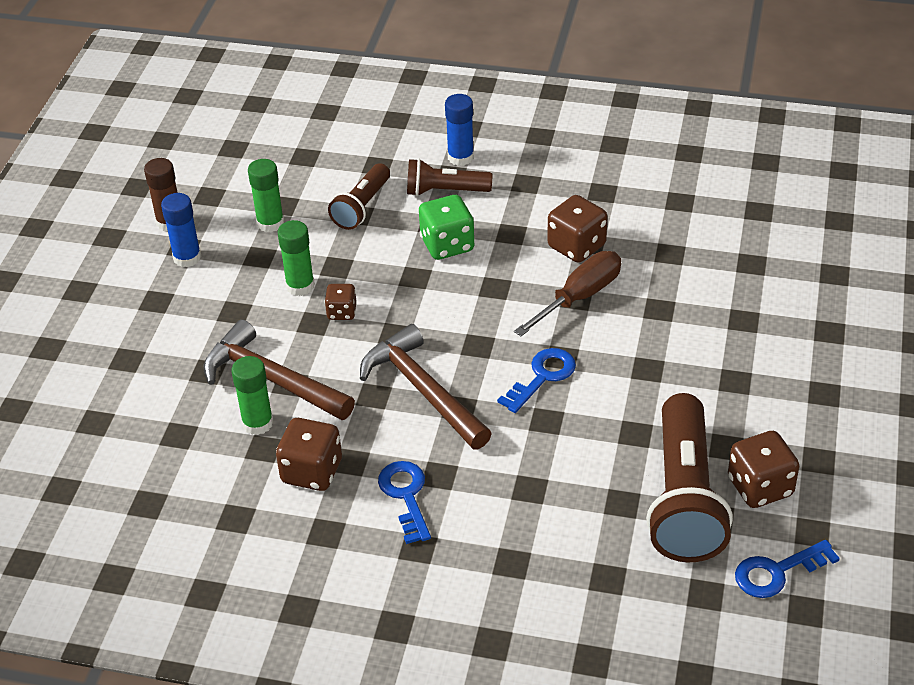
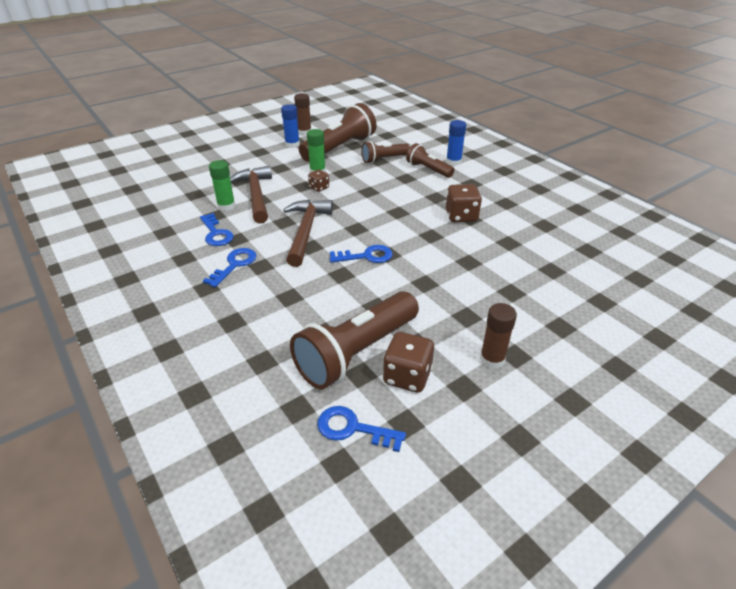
camera: 40 degrees right, 5 degrees down
(270, 223) = (339, 148): green glue stick -> brown flashlight
(312, 471) = (216, 233): brown dice -> blue key
(447, 245) = (400, 187): green dice -> none
(579, 297) = (433, 235): brown screwdriver -> none
(810, 412) = (492, 359): none -> brown glue stick

